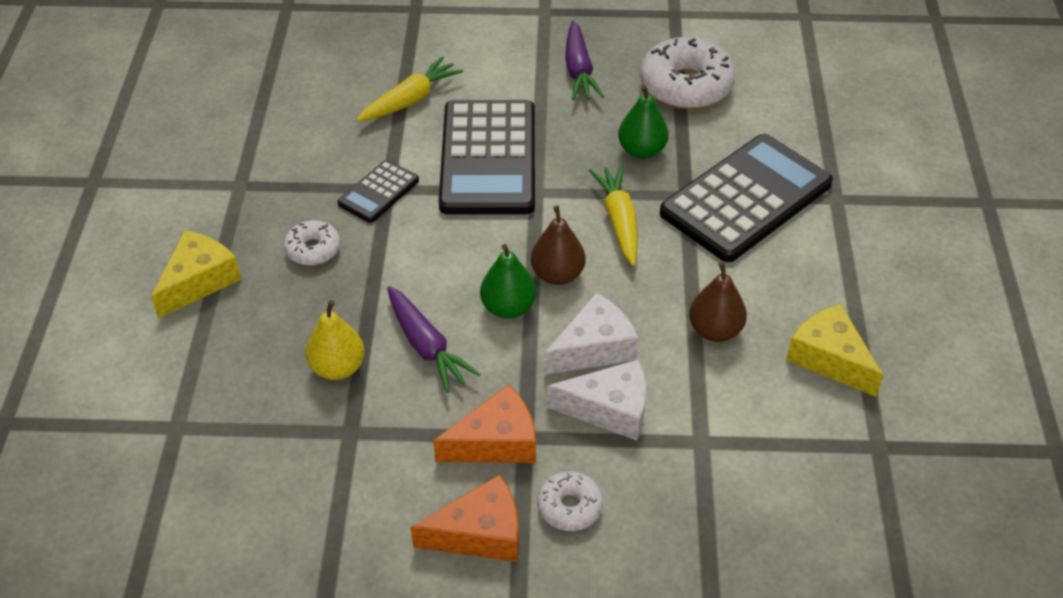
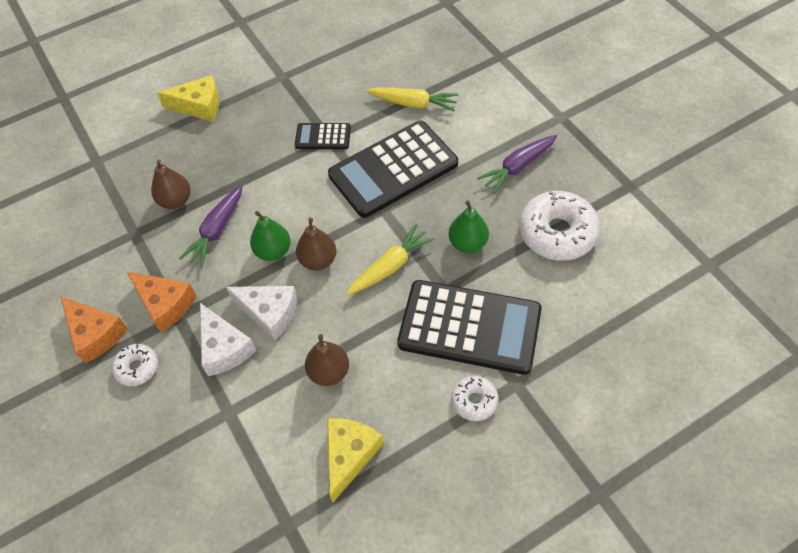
camera: 60 degrees right, 10 degrees up
(313, 249) = (256, 137): white donut -> white donut (474, 401)
(338, 368) = (175, 200): yellow pear -> brown pear

